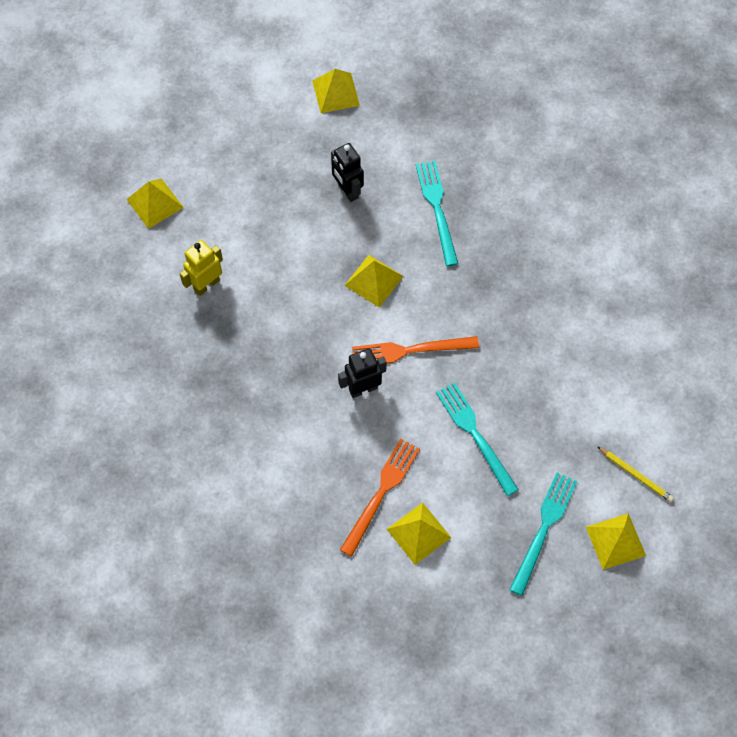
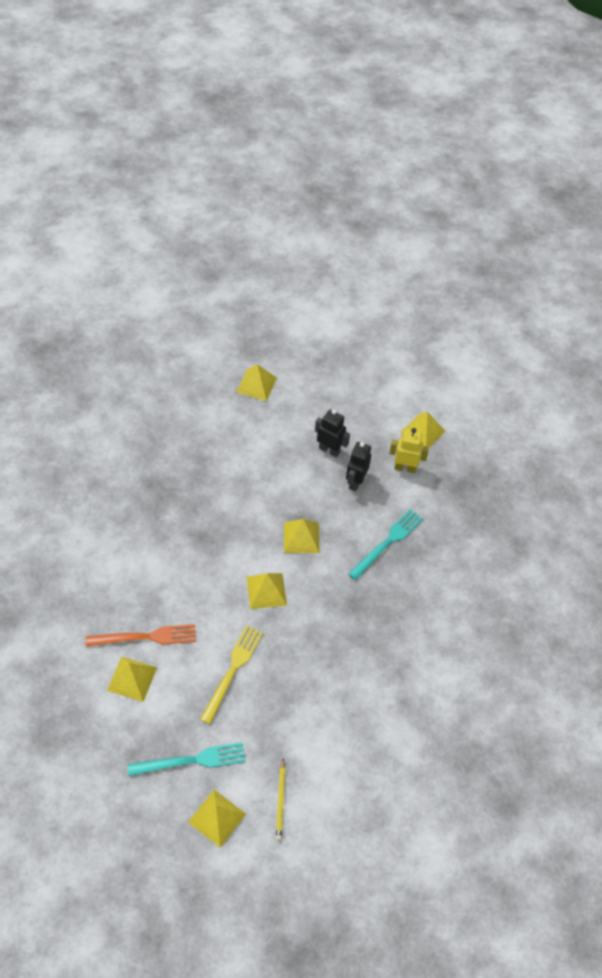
camera: 50 degrees right, 10 degrees down
(206, 284) = (221, 446): yellow robot -> yellow robot (405, 468)
(363, 388) = (215, 579): black robot -> black robot (329, 450)
(410, 350) = (266, 590): orange fork -> yellow pyramid
(475, 435) = (232, 671): turquoise fork -> yellow fork

